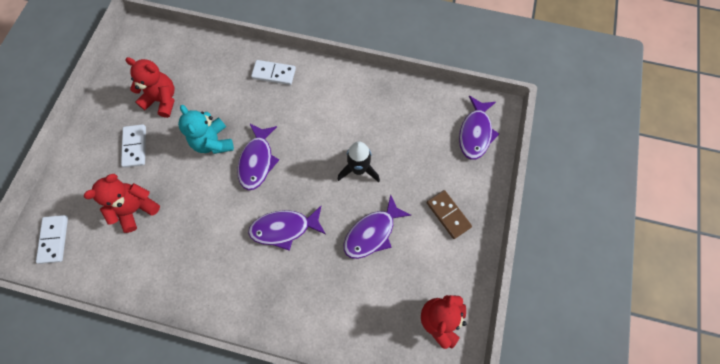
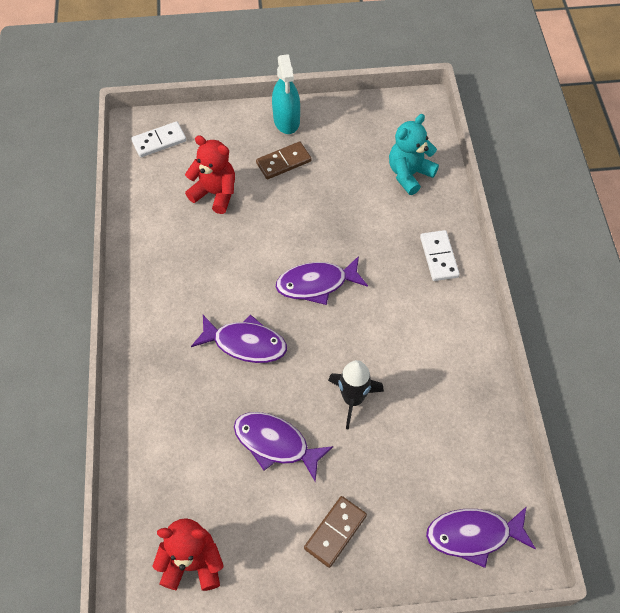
camera: 70 degrees right, 10 degrees down
(95, 130) = (286, 120): none -> turquoise spray bottle
(135, 146) = (283, 162): white domino -> brown domino
(162, 100) = (349, 162): red teddy bear -> none
(213, 142) = (320, 231): turquoise teddy bear -> turquoise teddy bear (409, 174)
(284, 228) = (245, 343): purple fish -> purple fish turned 135 degrees clockwise

